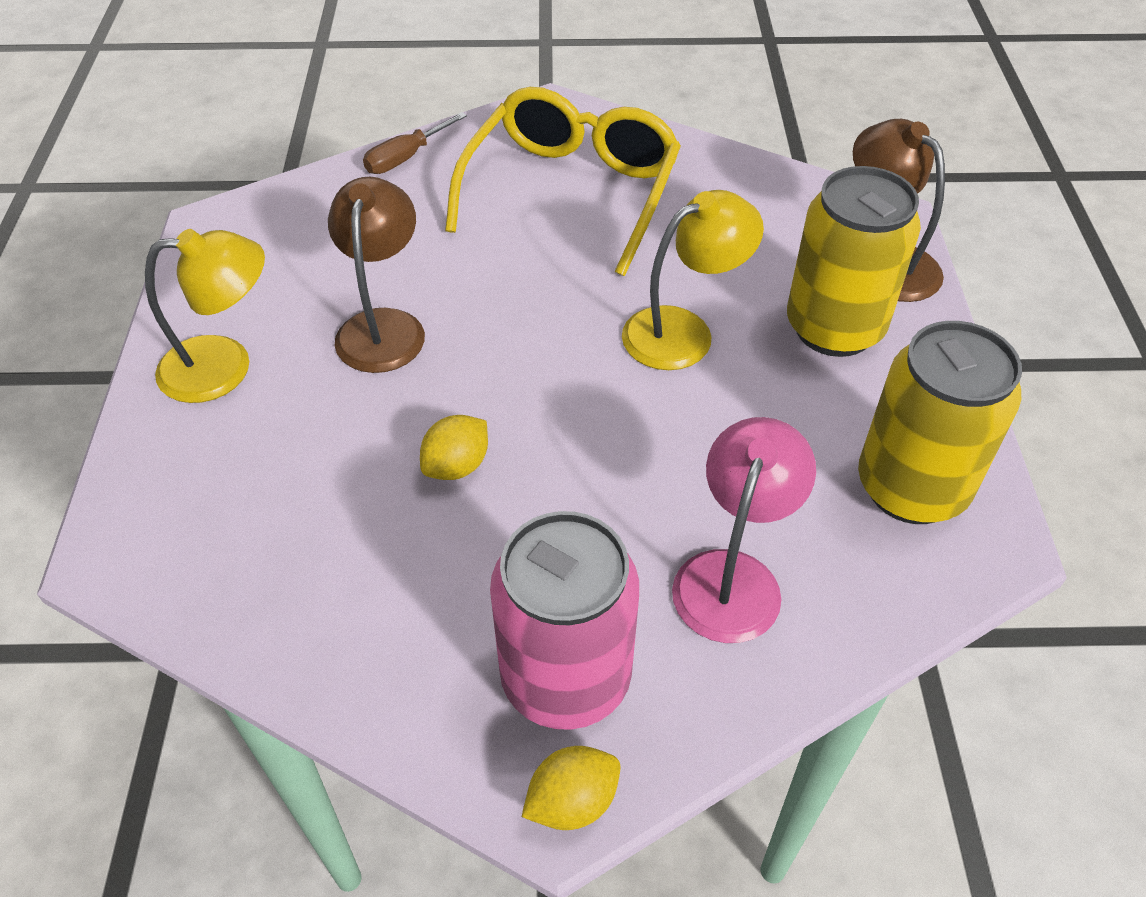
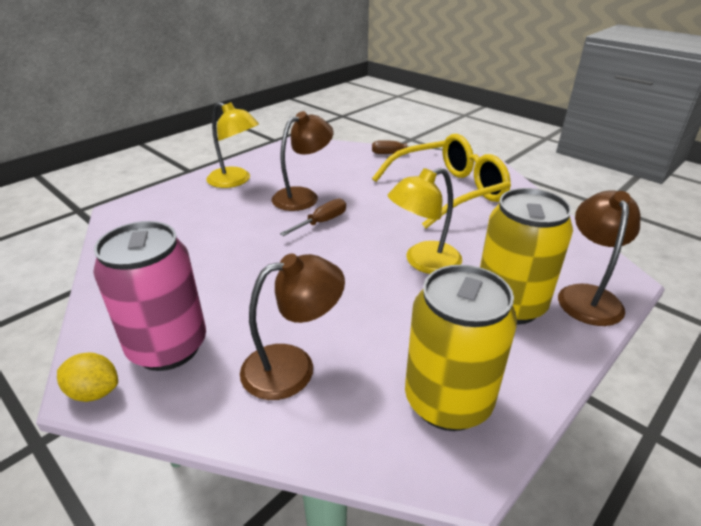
camera: 45 degrees right, 15 degrees down
(457, 466) = (255, 251): yellow lemon -> none
(478, 355) = (321, 222): none -> brown screwdriver
(683, 331) = (423, 262): yellow lamp -> yellow lamp turned 135 degrees clockwise
(733, 576) = (293, 366): pink lamp -> brown lamp

